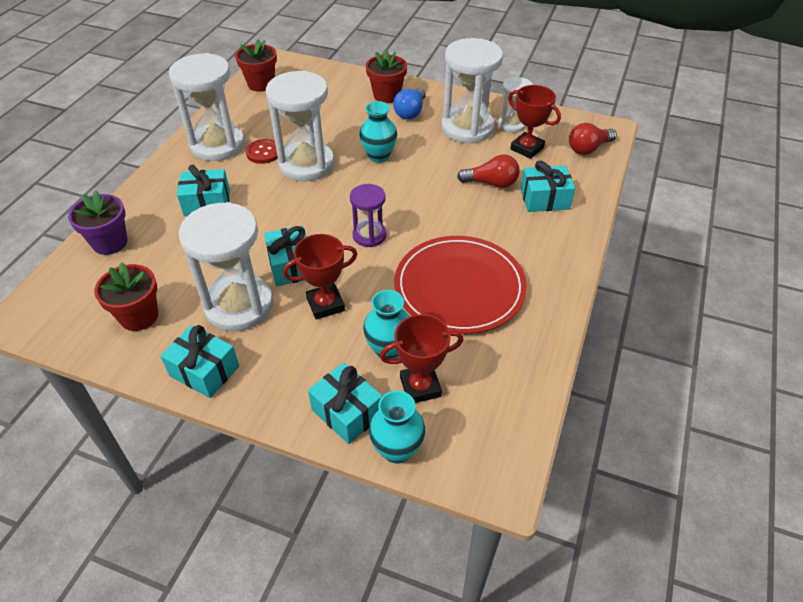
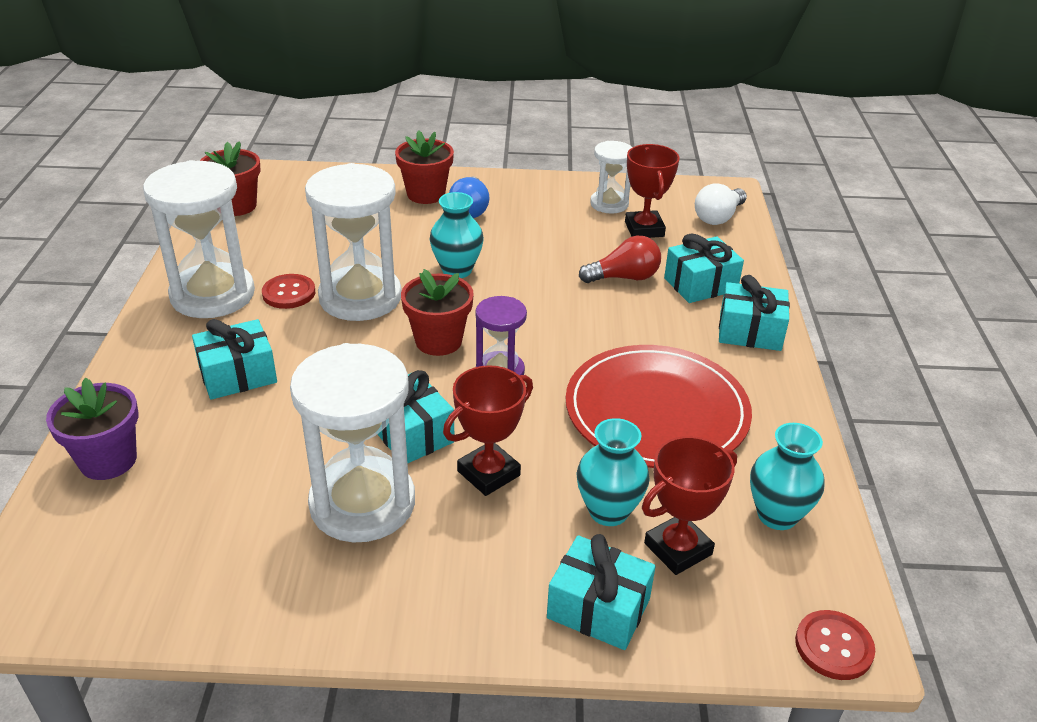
camera: 20 degrees left, 10 degrees down
(139, 316) = (212, 554): red flower pot -> red flower pot (438, 341)
(204, 371) = (358, 606): turquoise gift -> turquoise gift (750, 331)
(397, 450) = (694, 639): turquoise vase -> turquoise vase (777, 515)
(467, 128) = (555, 217): white hourglass -> none
(488, 482) = (833, 646): none -> red button
(527, 148) = (644, 229): red trophy -> red trophy turned 60 degrees clockwise
(588, 148) = (718, 217): red light bulb -> white light bulb

